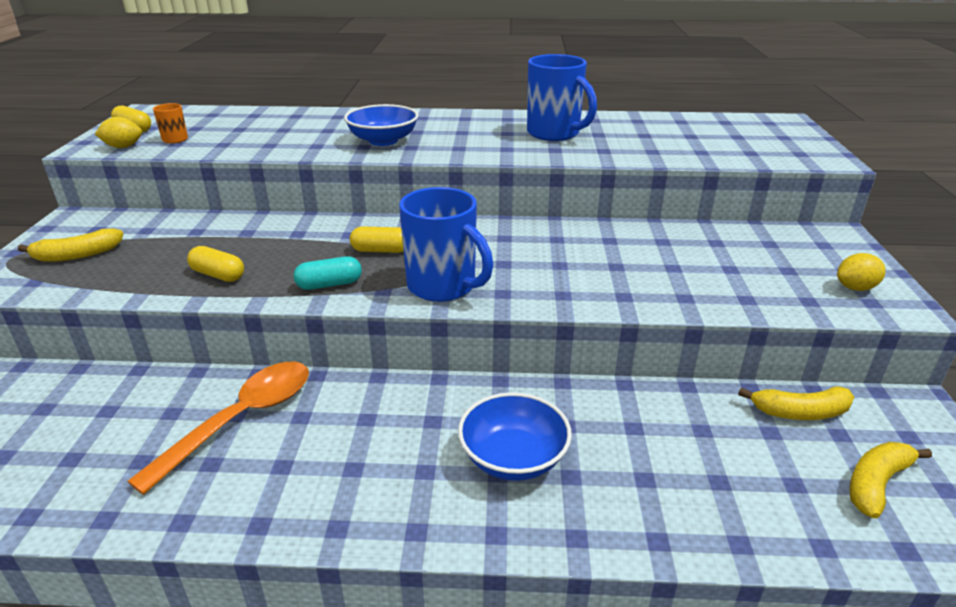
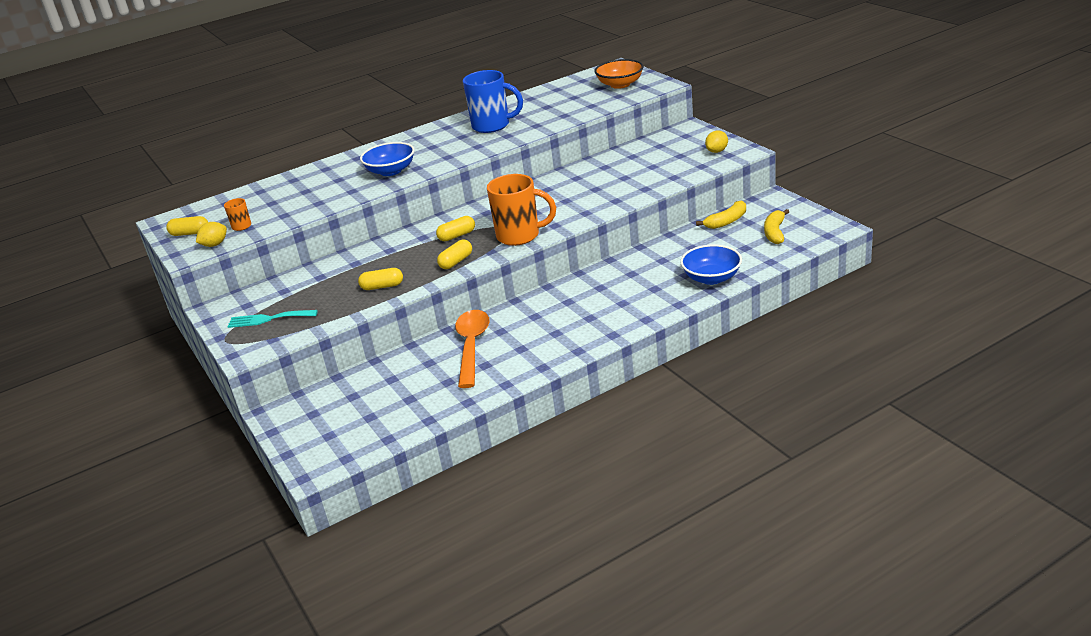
camera: 30 degrees left, 0 degrees up
(77, 255) = (268, 319): yellow banana -> turquoise fork
(329, 284) = (456, 262): turquoise capsule -> yellow capsule
(443, 287) = (520, 236): blue mug -> orange mug
(513, 458) = (622, 295): blue bowl -> blue bowl (711, 278)
(768, 141) = (620, 84): none -> orange bowl

